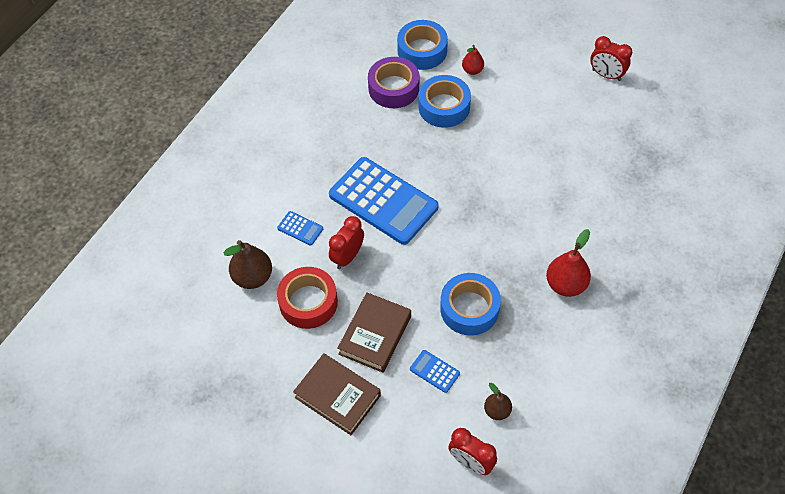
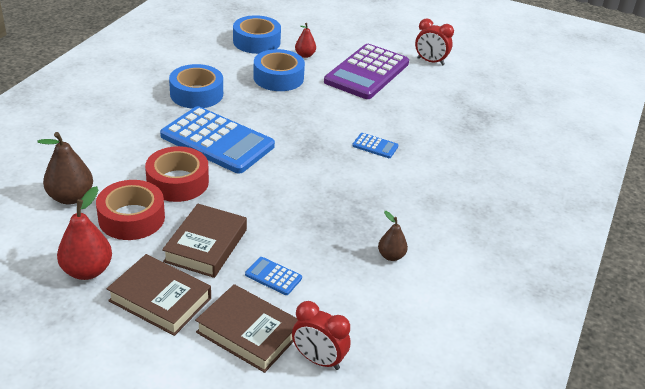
camera: 10 degrees left, 20 degrees down
(300, 228) = (127, 160): blue calculator -> blue calculator (375, 146)
(347, 257) = (178, 182): red clock -> red tape
(393, 88) = (229, 64): purple tape -> none
(413, 433) = (248, 333): none -> brown book
(469, 308) = (310, 224): blue tape -> blue tape (196, 94)
(497, 411) = (346, 311): brown pear -> brown pear (391, 256)
(536, 95) = (367, 73): none -> purple calculator
(566, 284) = (410, 205): red pear -> red pear (87, 271)

